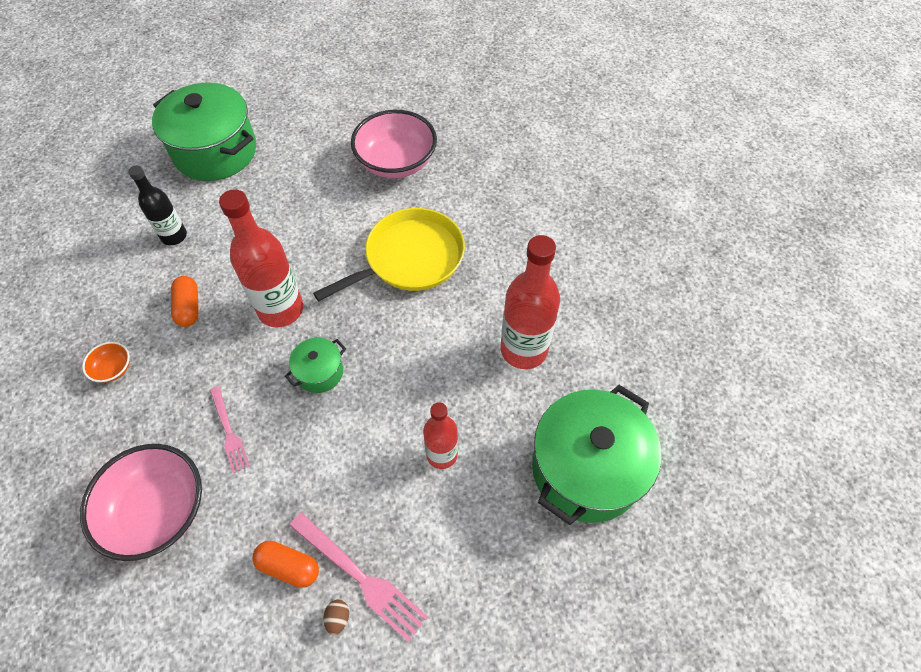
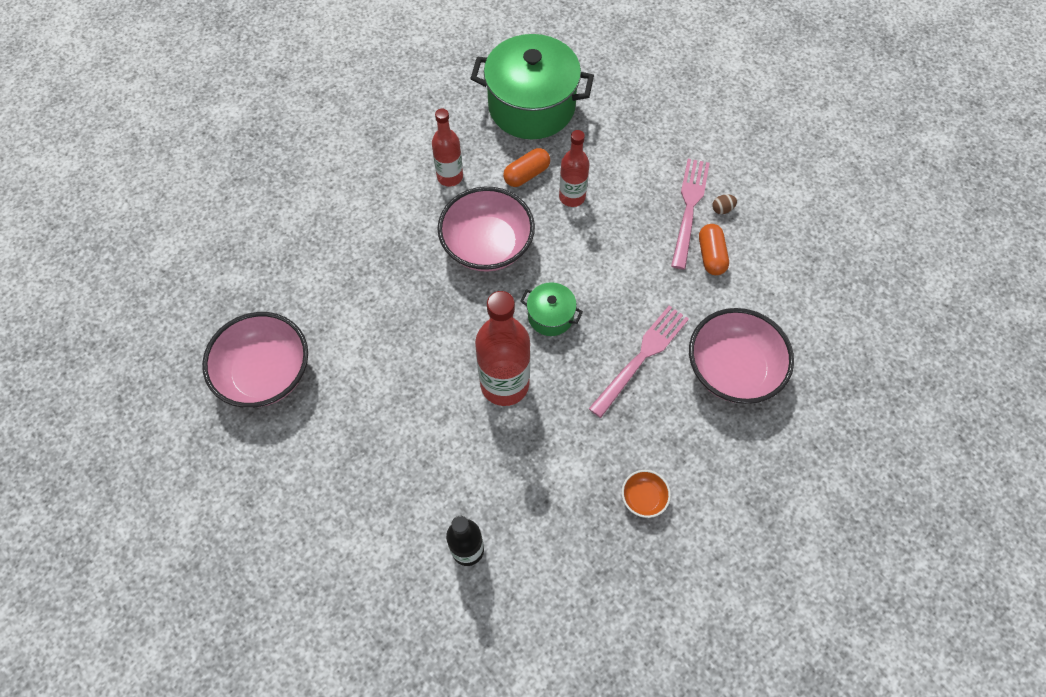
camera: 115 degrees left, 5 degrees up
(189, 307) = (545, 472): orange capsule -> orange capsule (526, 174)
(215, 152) = (323, 589): green pot -> none
(229, 432) = (642, 356): pink fork -> pink fork, size x1.57
(410, 258) = (392, 301): yellow pan -> none
(426, 351) = (487, 245): none -> pink bowl
(523, 350) = (450, 177): red bottle -> red bottle, size x0.61

